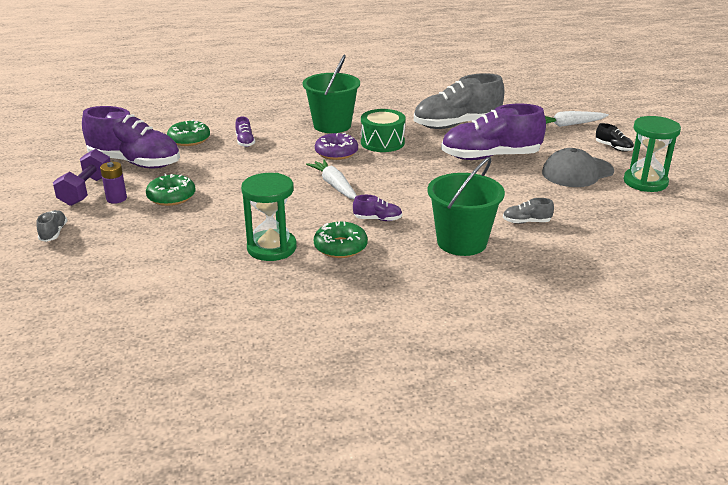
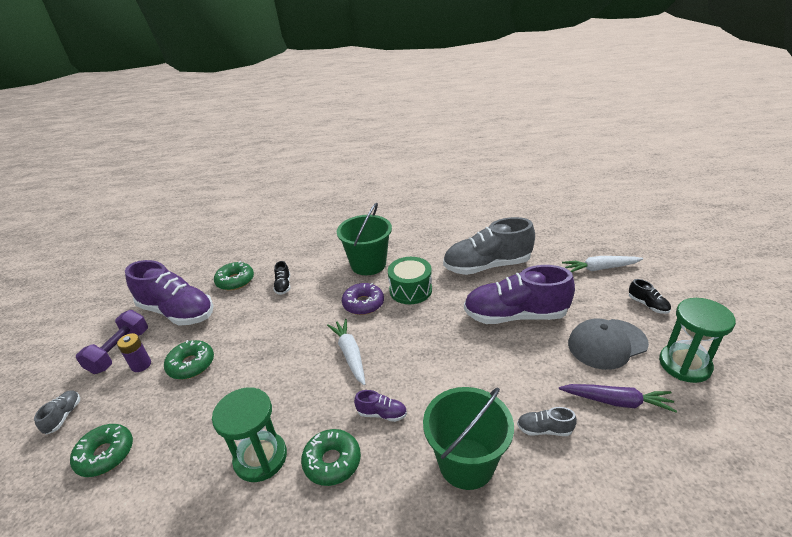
camera: 10 degrees right, 5 degrees up
(115, 253) = (105, 454): none -> green donut
(245, 142) = (283, 286): purple shoe -> black shoe
(587, 204) = (616, 401): none -> purple carrot

